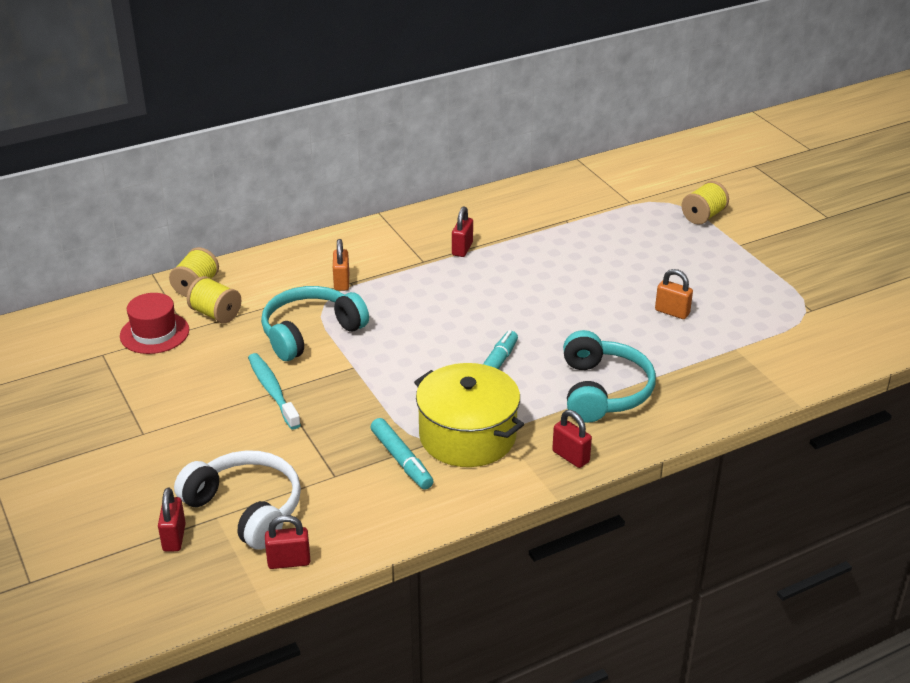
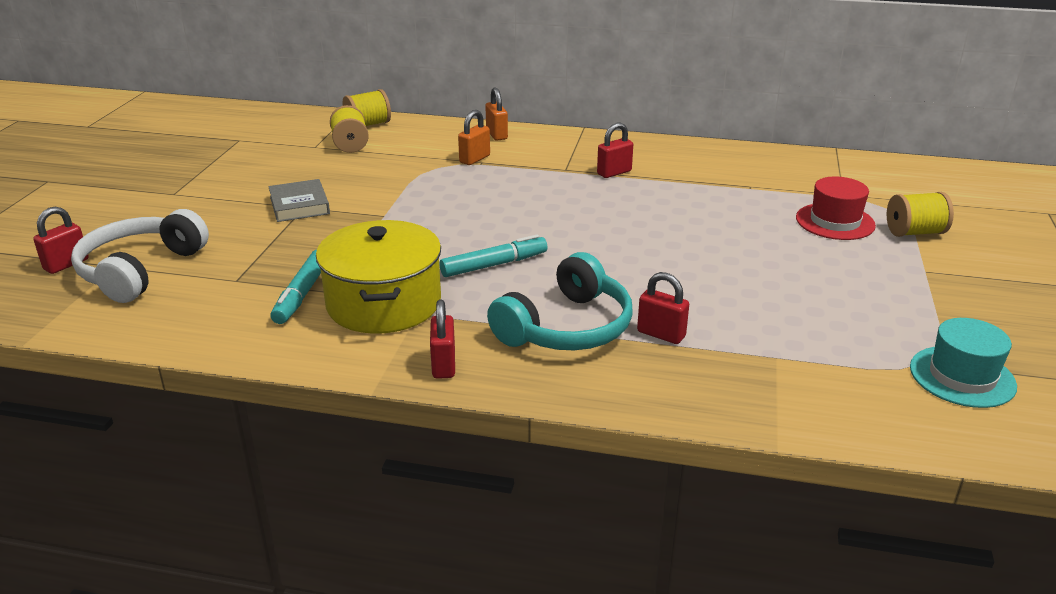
camera: 40 degrees right, 5 degrees down
(154, 333) = (291, 140): red hat -> red hat (835, 221)
(246, 508) = (140, 270): white headphones -> white headphones turned 150 degrees counterclockwise
(272, 391) = (299, 205): turquoise toothbrush -> grey book
(289, 561) = (97, 321): red padlock -> red padlock (661, 334)
(310, 333) = (393, 181): turquoise headphones -> none
(672, 312) = (749, 295): orange padlock -> orange padlock (496, 135)
(832, 312) = (962, 376): none -> turquoise hat

